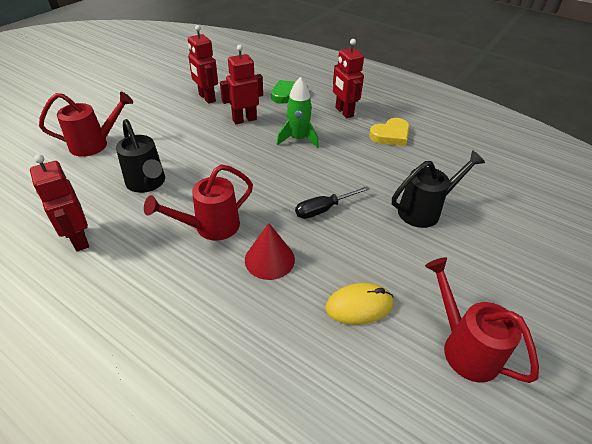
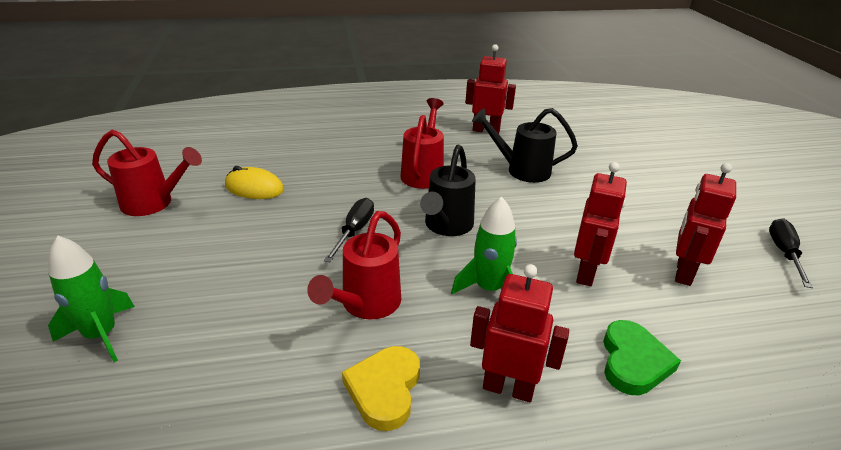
camera: 135 degrees right, 10 degrees down
(94, 144) = (622, 169): red watering can -> red watering can (366, 304)
(152, 80) = (784, 253): none -> black screwdriver
(206, 98) = (683, 273): red robot -> red robot turned 75 degrees counterclockwise
(269, 259) = (351, 179): red cone -> none
(359, 305) = (254, 188): yellow mouse -> yellow mouse turned 75 degrees clockwise
(424, 210) = (245, 289): black watering can -> black watering can (447, 226)
(520, 230) = (101, 335): none -> green rocket

